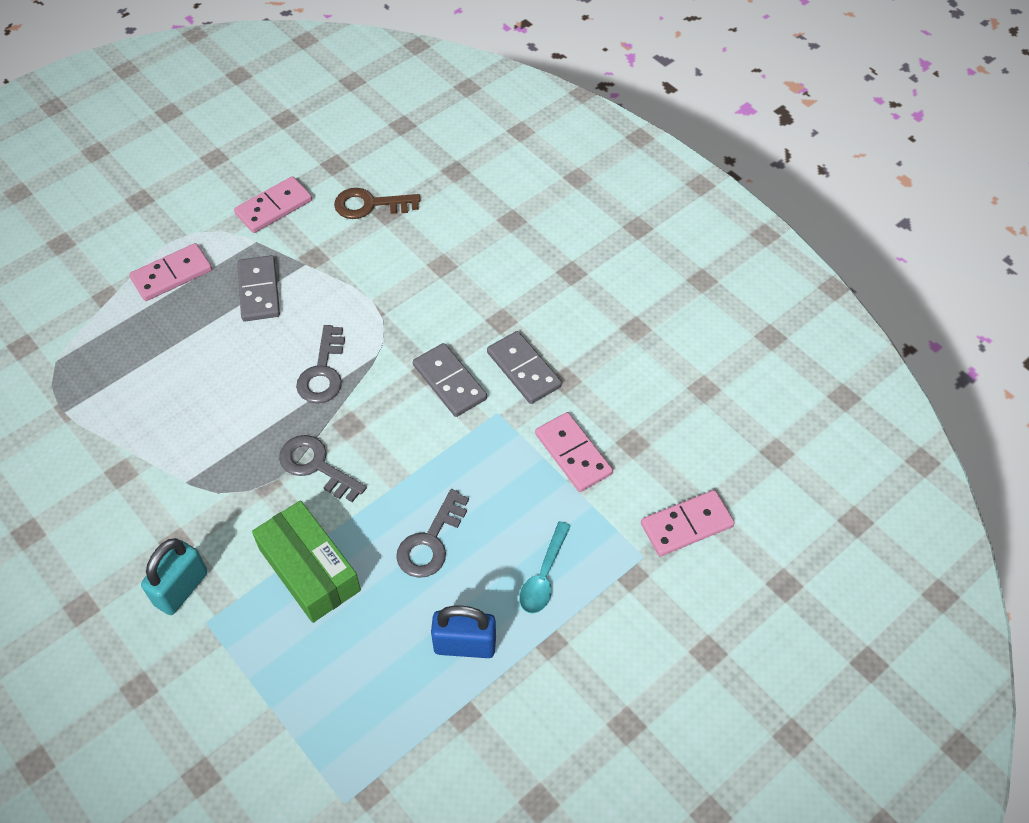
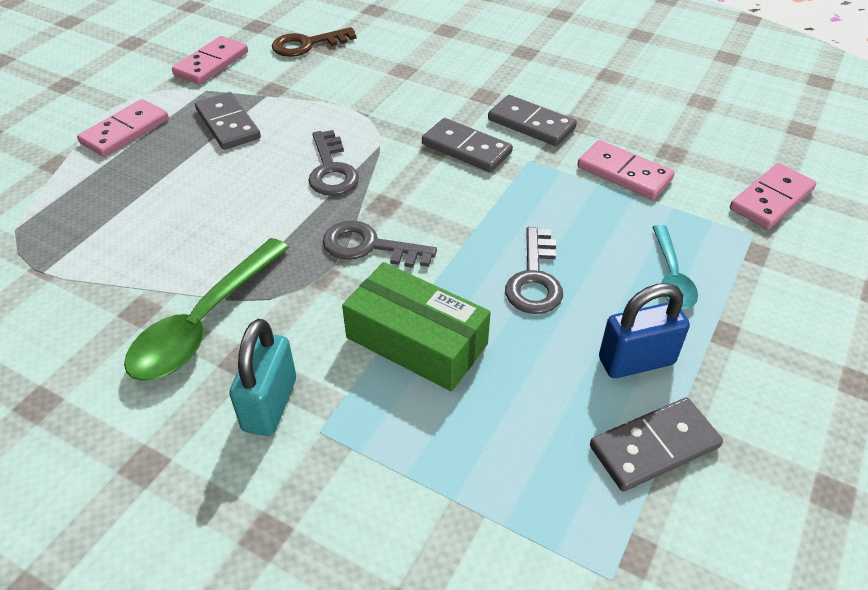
camera: 20 degrees left, 10 degrees down
(163, 500) = (204, 322): none -> green spoon
(433, 720) = (654, 447): none -> grey domino

